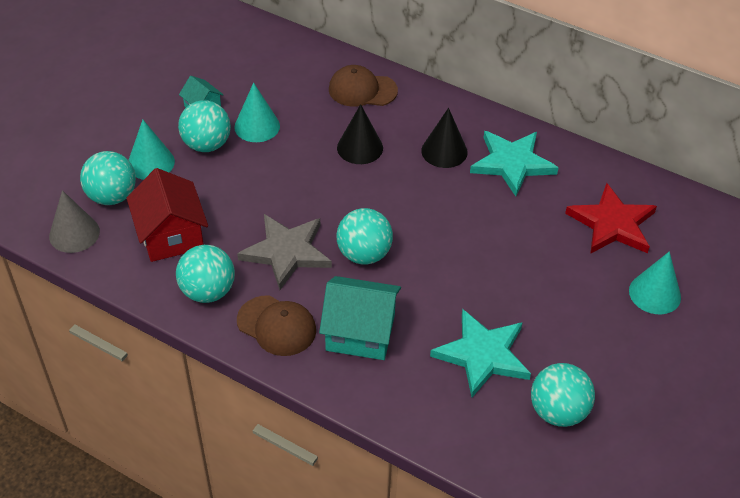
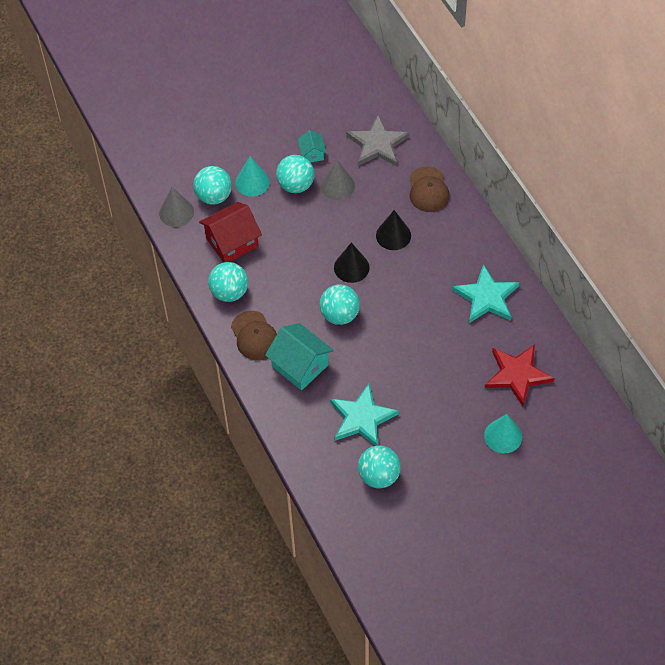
camera: 35 degrees right, 10 degrees up
(171, 235) = (232, 242): red house -> red house turned 45 degrees clockwise
(257, 126) = (337, 186): turquoise cone -> grey cone
(287, 252) = (293, 289): grey star -> grey star (377, 144)
(362, 90) = (428, 190): brown cap -> brown cap turned 135 degrees counterclockwise
(444, 151) = (447, 265): black cone -> black cone (351, 267)

